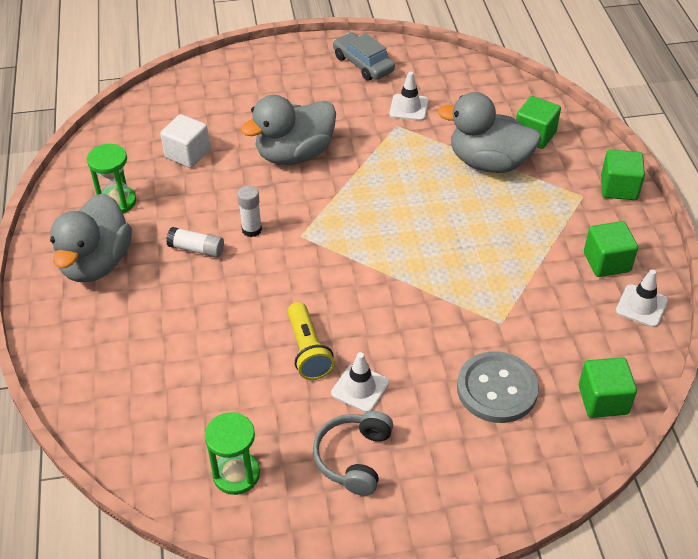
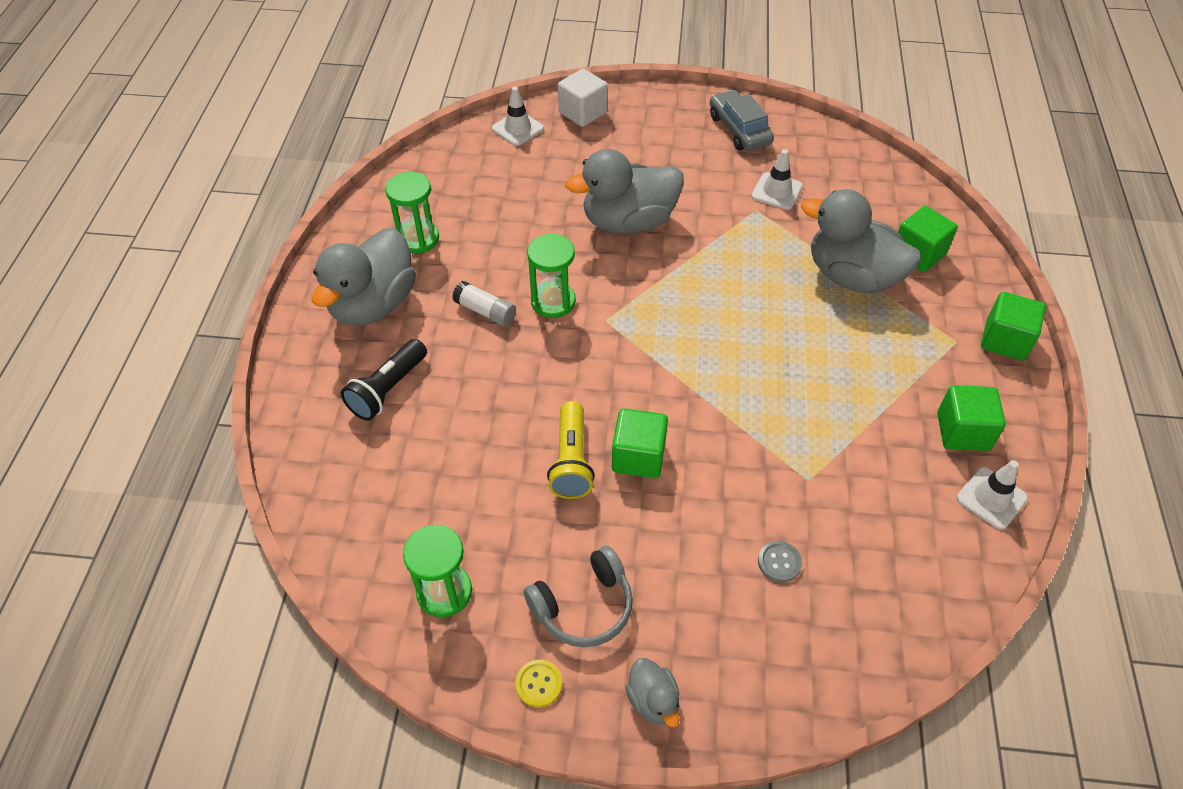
camera: 15 degrees right, 5 degrees up
(133, 328) = (388, 389): none -> black flashlight
(187, 154) = (510, 198): white cube -> white cube (582, 113)
(252, 230) = (553, 301): white glue stick -> green hourglass
(337, 524) = (539, 684): none -> yellow button
(354, 458) = (583, 606): grey headphones -> grey headphones turned 150 degrees counterclockwise
(360, 388) = (617, 521): white traffic cone -> white traffic cone (517, 129)
(431, 513) = (653, 701): none -> grey duck
(497, 389) = (779, 562): grey button -> grey button, size x0.44
(603, 400) = (907, 609): green cube -> green cube (638, 456)

